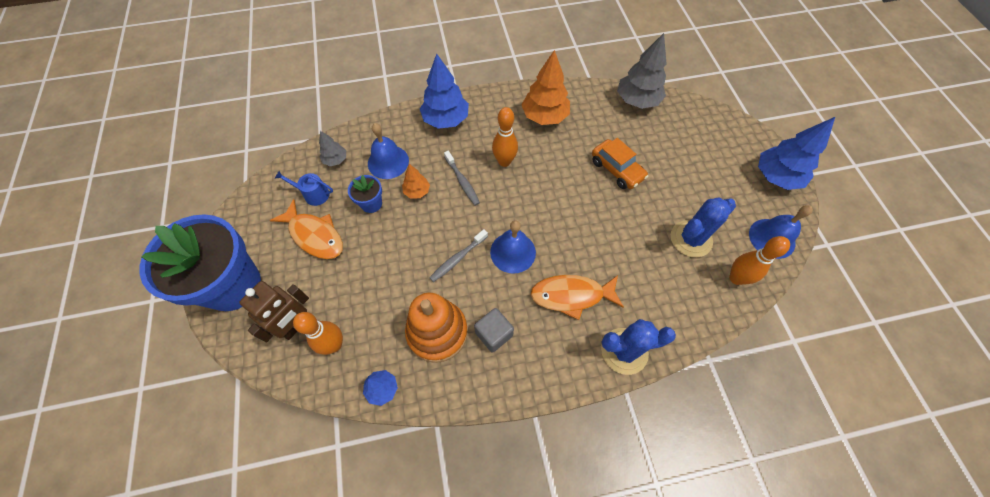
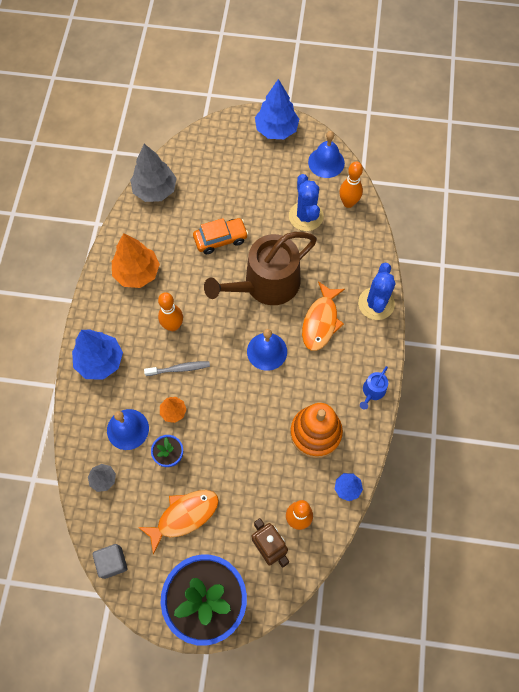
camera: 70 degrees left, 5 degrees up
(313, 194) = (136, 509): blue watering can -> blue watering can (372, 391)
(457, 258) = (256, 397): grey toothbrush -> none
(494, 334) = (332, 390): grey cube -> grey cube (112, 562)
(588, 226) = (266, 284): none -> brown watering can

